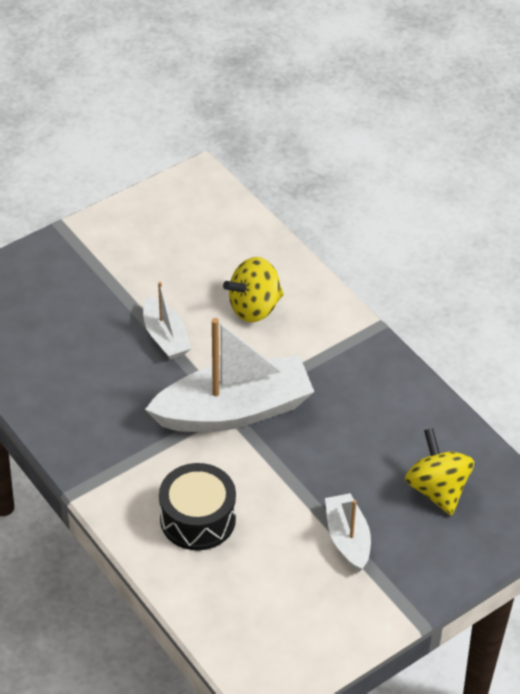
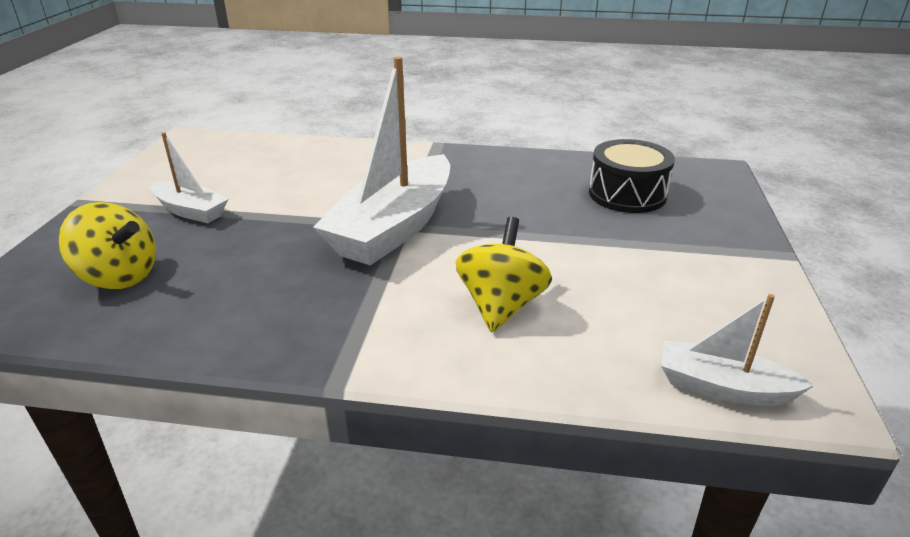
camera: 135 degrees right, 15 degrees down
(165, 337) = (534, 237): white boat -> white boat (722, 387)
(198, 519) = (332, 169): black drum -> black drum (627, 194)

